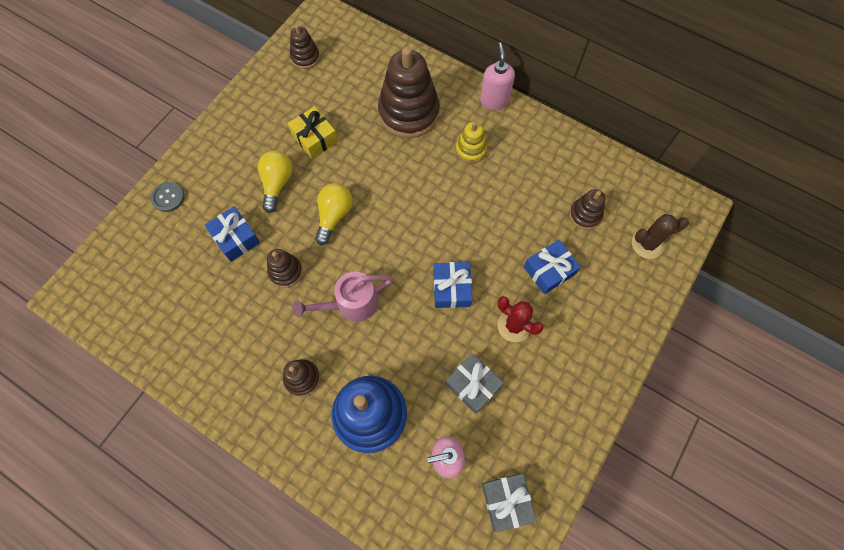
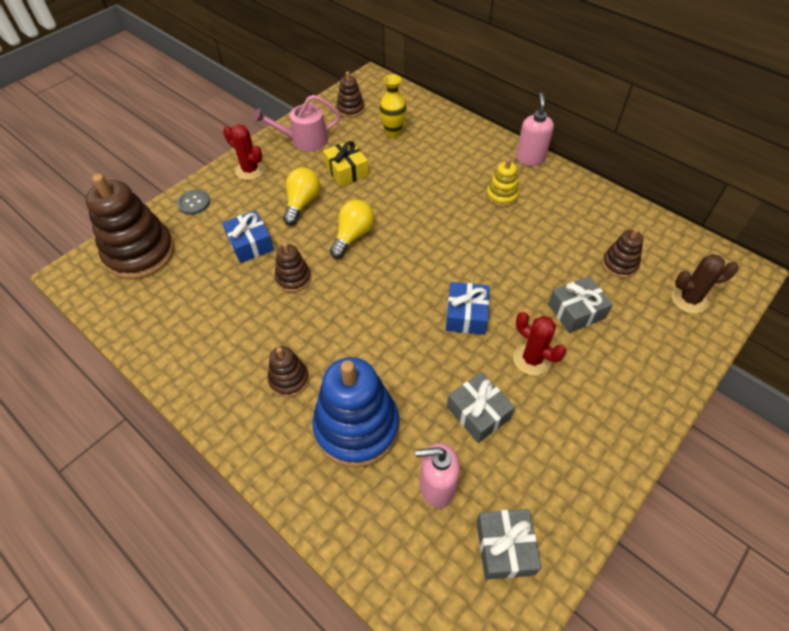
camera: 10 degrees right, 15 degrees down
(216, 149) = (250, 170): none -> red cactus
(351, 303) = (356, 315): pink watering can -> pink watering can (304, 140)
(354, 83) = (393, 132): none -> yellow vase
(409, 113) = (443, 160): brown stacking toy -> brown stacking toy (140, 253)
(549, 270) = (576, 311): blue gift -> grey gift

